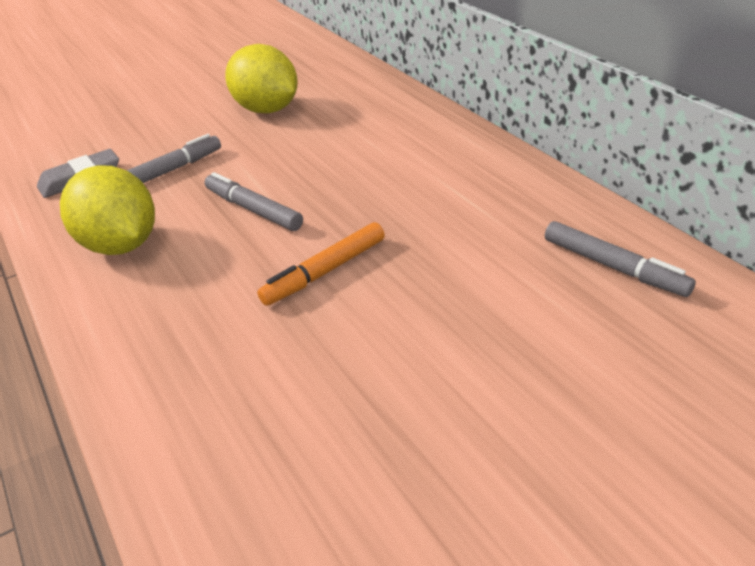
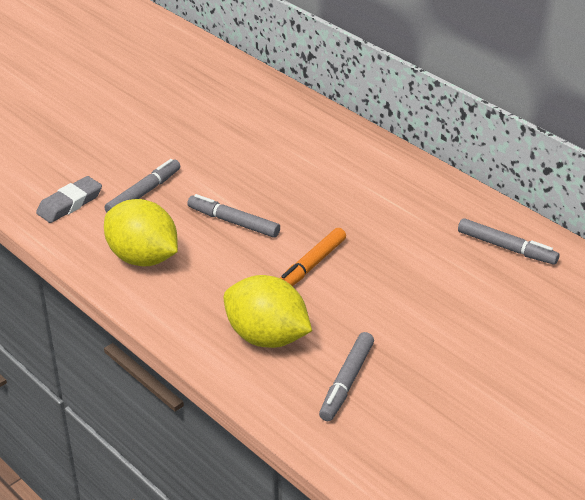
camera: 15 degrees left, 0 degrees up
(267, 110) = (198, 128): yellow lemon -> yellow lemon (267, 337)
(303, 459) = (347, 381): none -> grey marker

